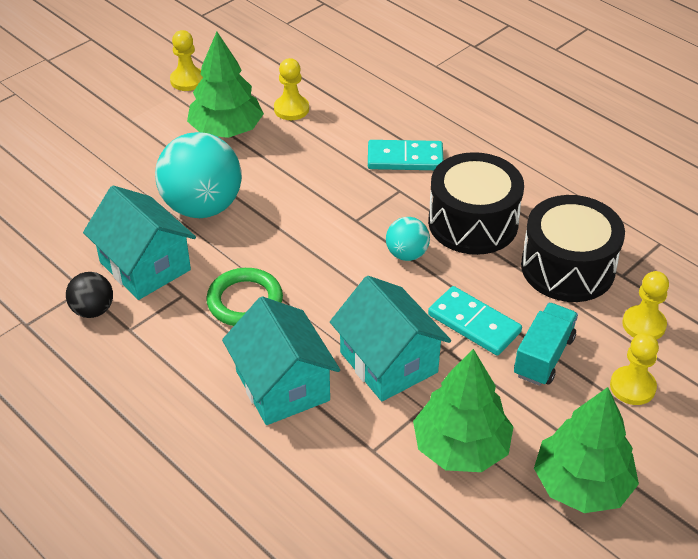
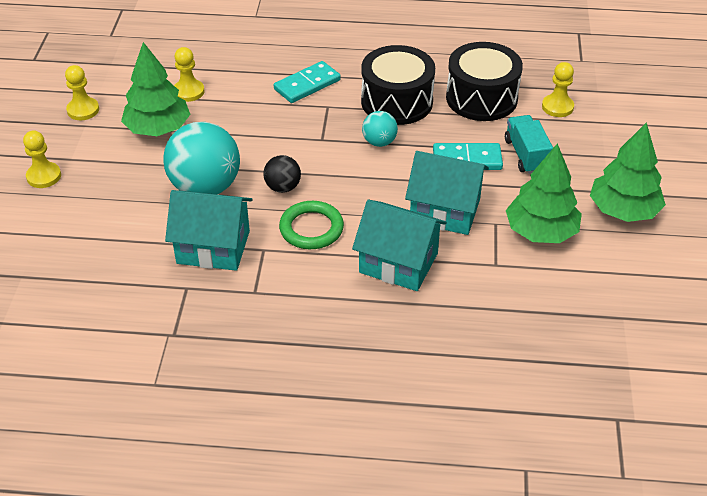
camera: 40 degrees left, 0 degrees up
(93, 310) = (212, 296): black ball -> black ball (283, 187)
(632, 387) = (589, 144): yellow pawn -> yellow pawn (44, 176)

